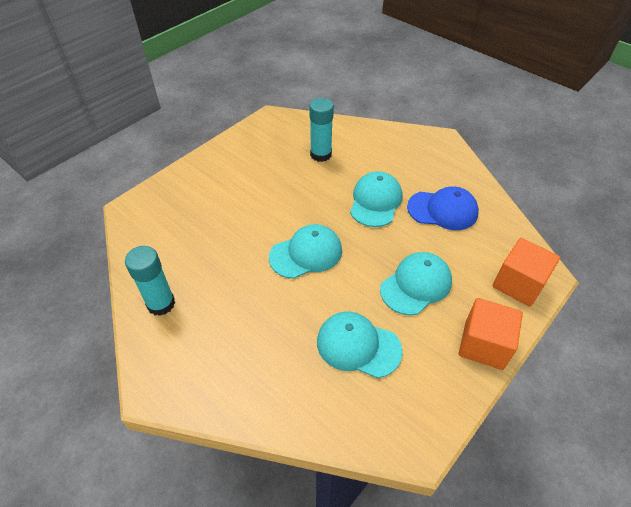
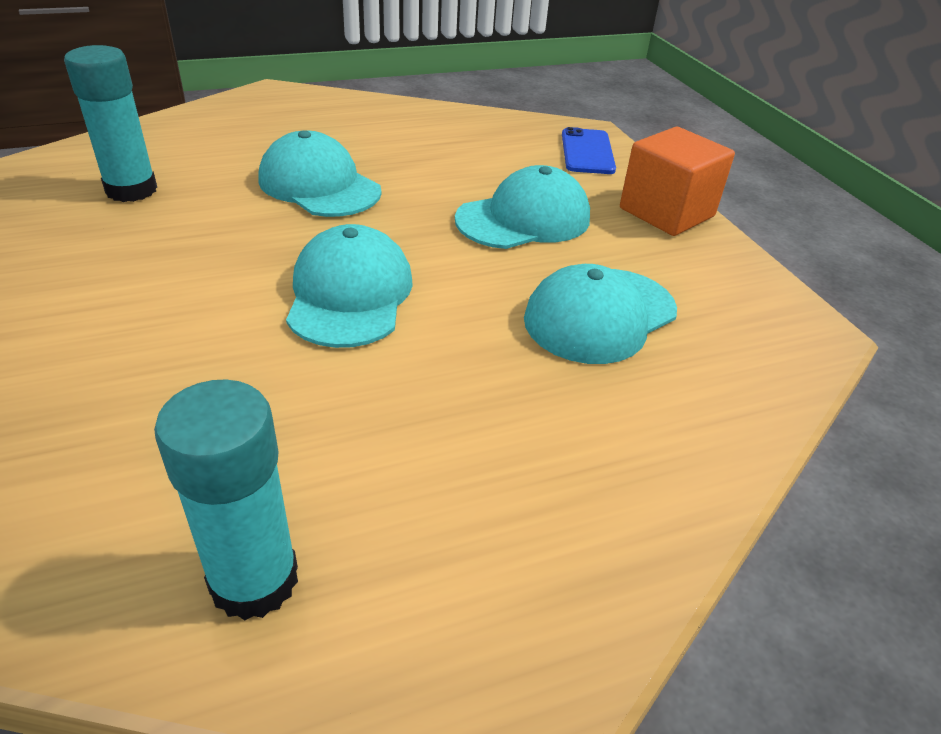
camera: 65 degrees left, 10 degrees down
(416, 285) = (524, 219): turquoise cap -> turquoise cap turned 75 degrees clockwise
(443, 210) = (407, 145): blue cap -> none
(518, 284) = (587, 152): orange cube -> blue phone

